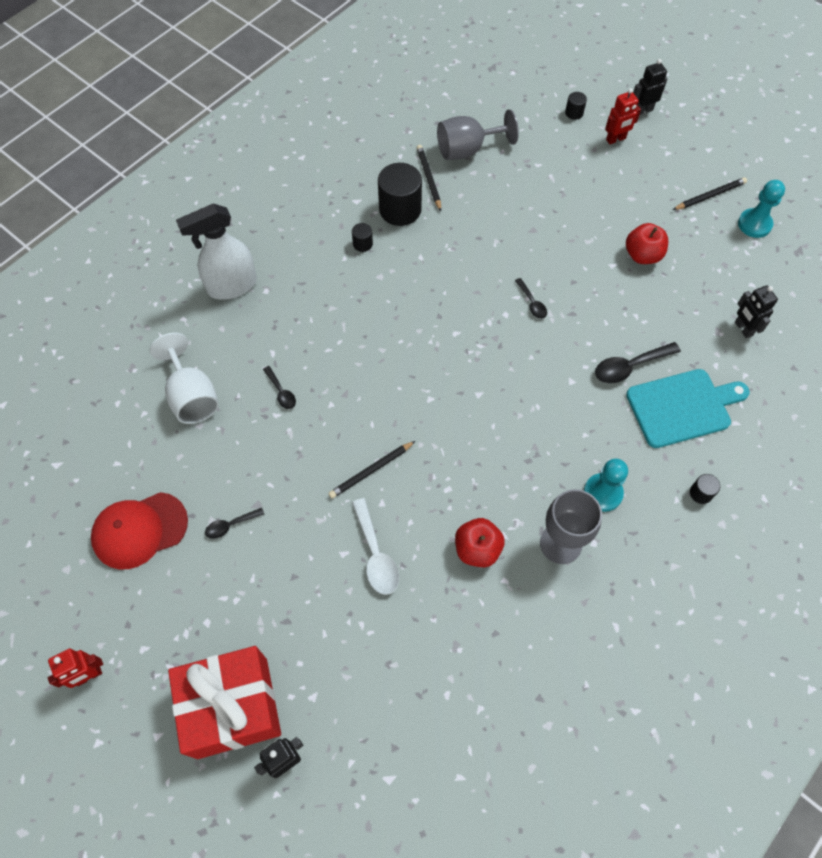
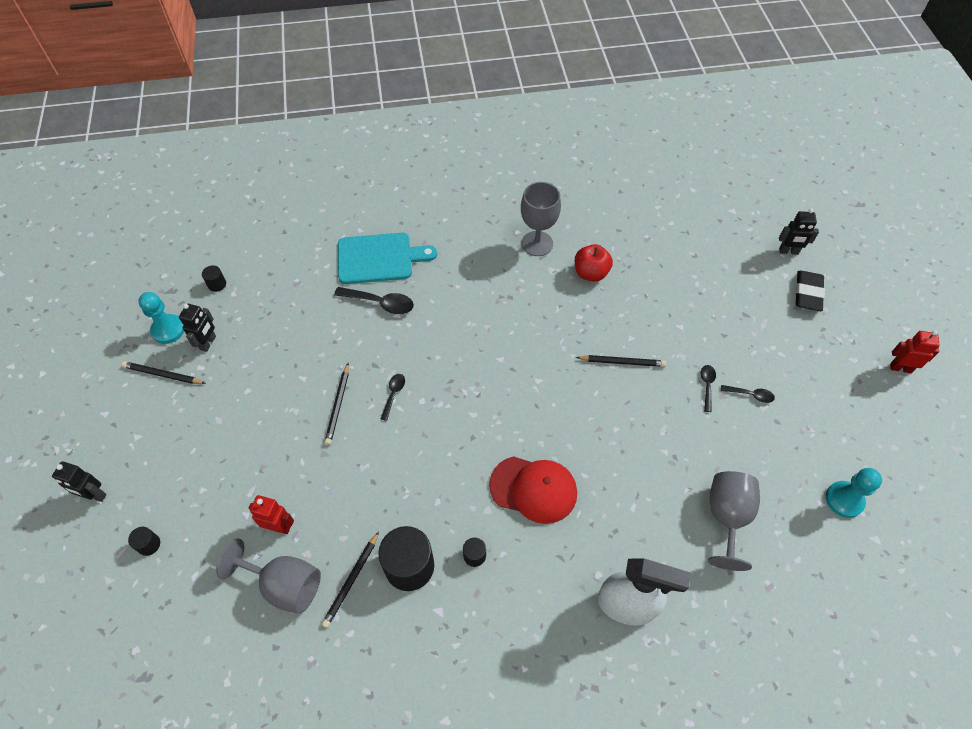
camera: 140 degrees left, 5 degrees down
(139, 530) = (824, 437): red cap -> red cap (534, 489)
(192, 396) = (727, 517): white goblet -> grey goblet
(232, 707) = (807, 293): red gift -> black eraser
(281, 392) = (648, 467): black spoon -> black spoon (707, 385)
(376, 554) = (659, 312): white spoon -> none
(562, 266) = (338, 405): none -> black pencil
(603, 493) = (483, 250): turquoise pawn -> turquoise pawn (844, 500)
(616, 139) = (155, 484): red robot -> red robot (279, 526)
(642, 255) = (273, 368): red apple -> none
(682, 407) = (379, 258): turquoise cutting board -> turquoise cutting board turned 150 degrees clockwise
(701, 493) = (427, 213): black cylinder -> black cylinder (217, 284)
(743, 329) = (280, 273): black robot -> black robot (208, 343)

